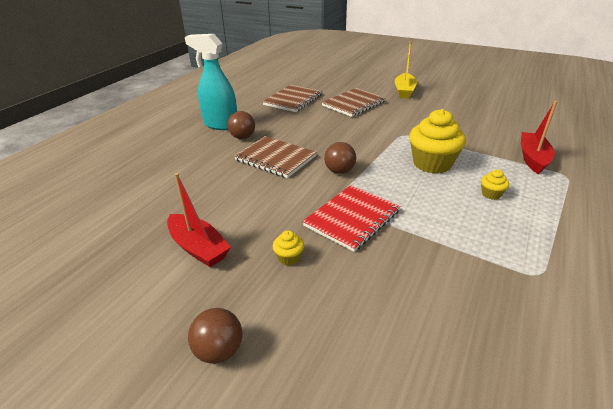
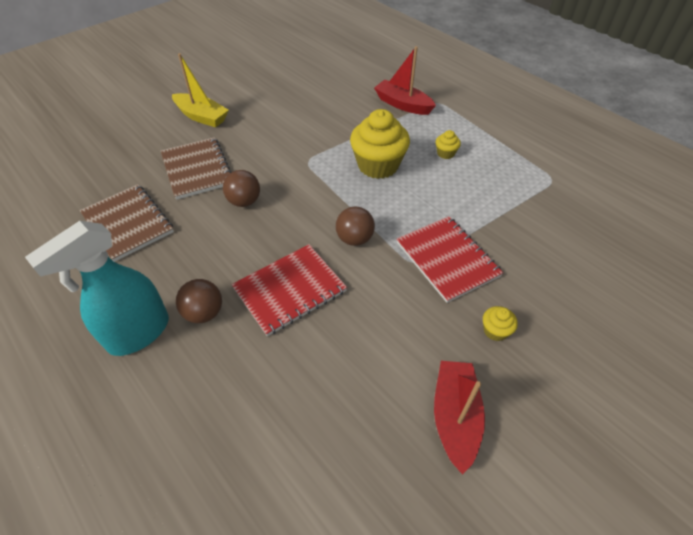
camera: 70 degrees left, 15 degrees up
(198, 248) = (455, 417): red boat -> red boat turned 60 degrees counterclockwise
(219, 351) = (613, 422): brown ball -> brown ball (244, 201)
(275, 158) = (290, 290): brown notebook -> red notebook

